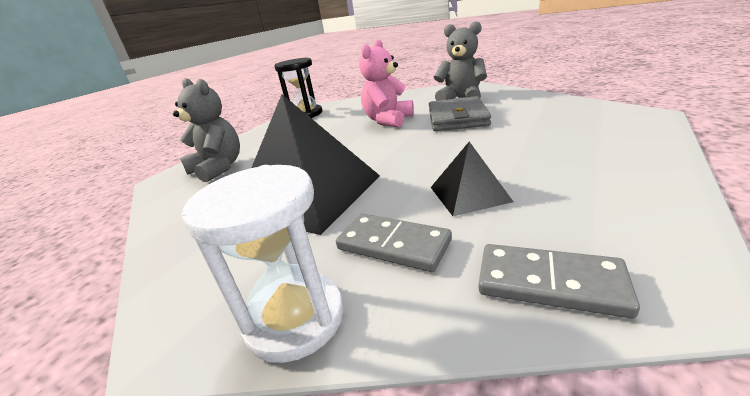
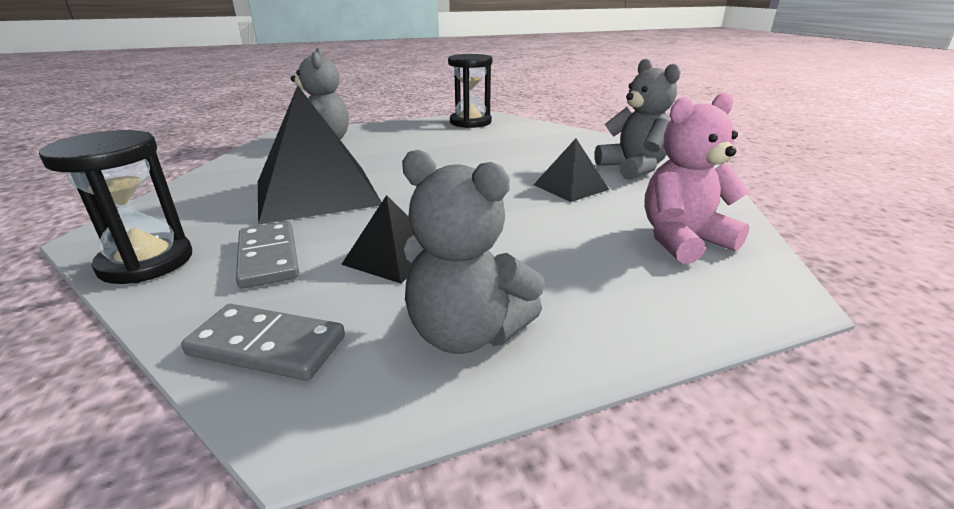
camera: 35 degrees right, 0 degrees up
(295, 318) = (146, 262): white hourglass -> black hourglass
(388, 120) = (510, 159): pink teddy bear -> pink teddy bear (682, 240)
(457, 118) = (570, 187): grey wallet -> black pyramid
(549, 282) = (267, 346): grey domino -> grey domino turned 45 degrees counterclockwise
(608, 198) = (466, 333): none -> grey teddy bear

